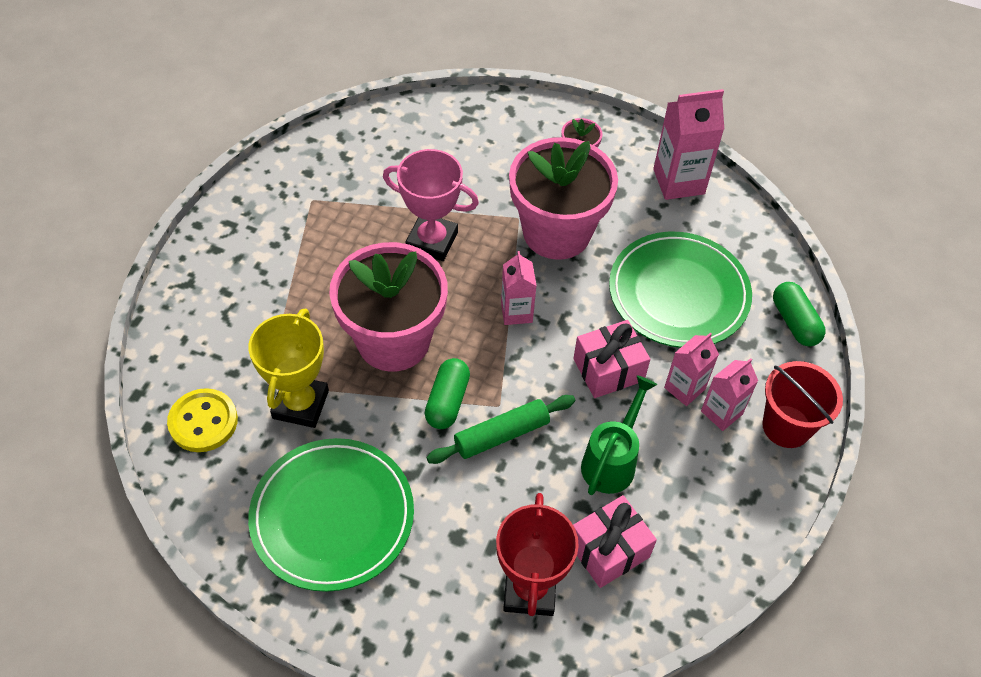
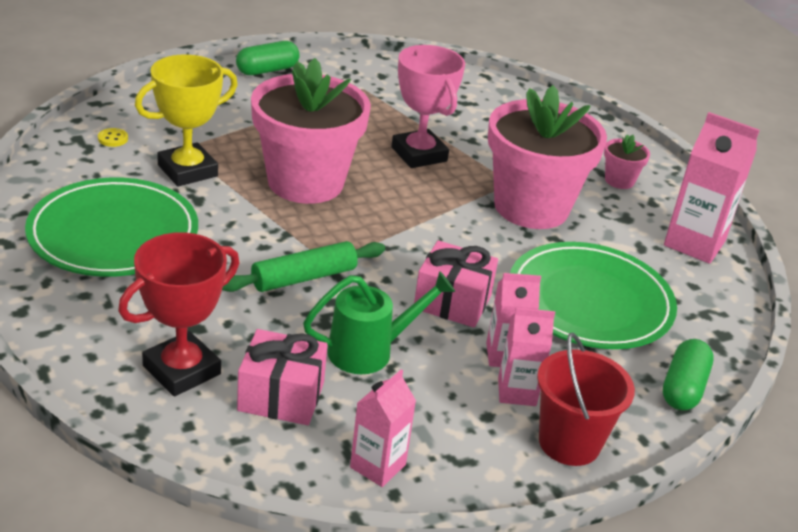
camera: 40 degrees right, 20 degrees down
(203, 422) = (113, 139): yellow button -> yellow button, size x0.45
(447, 401) = (293, 235): green capsule -> green capsule (267, 70)
(501, 435) = (304, 278): green rolling pin -> green rolling pin turned 45 degrees counterclockwise
(516, 312) = (426, 226): pink carton -> pink carton (378, 466)

